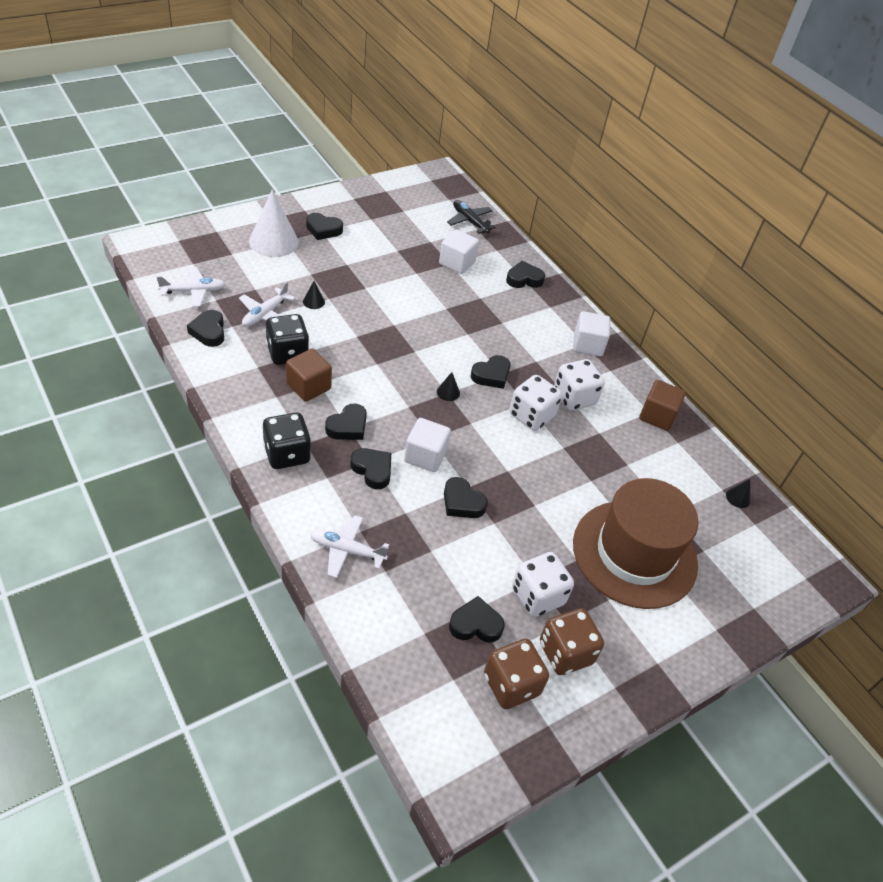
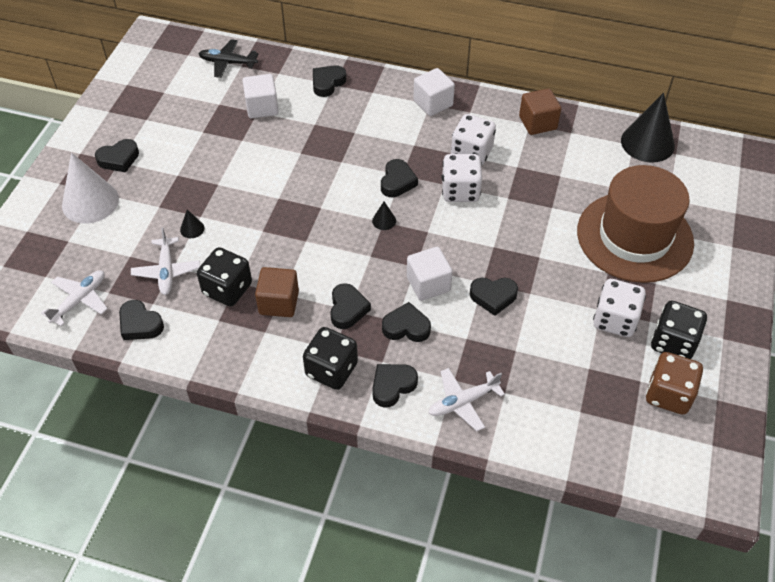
camera: 35 degrees left, 5 degrees up
(475, 624) = (602, 375): black heart -> black heart (392, 386)
(565, 653) = (673, 343): brown dice -> black dice
(738, 498) = (647, 143): black cone -> black cone, size x2.37

